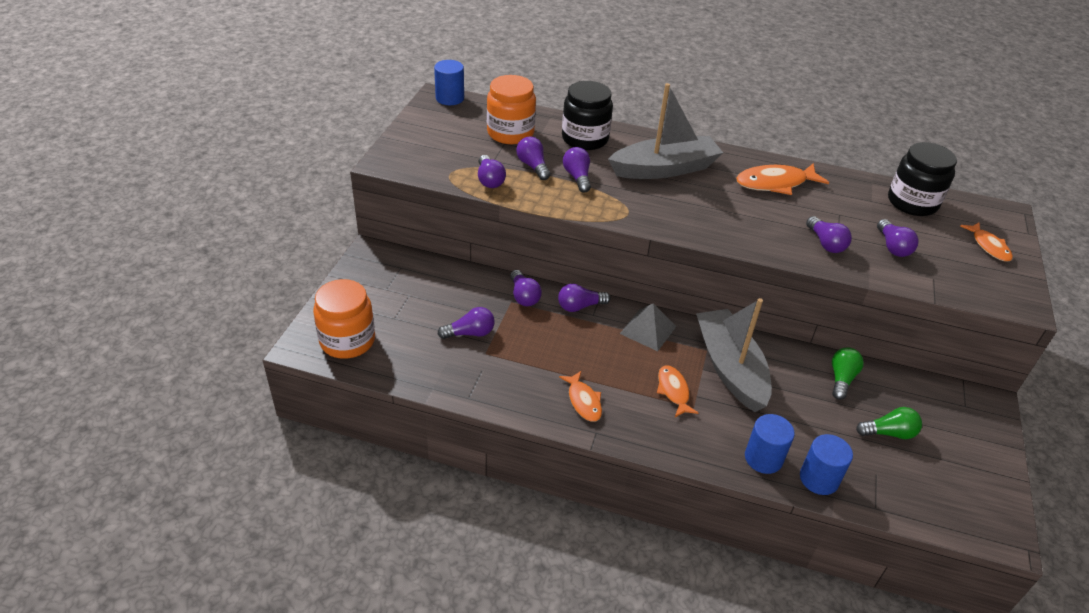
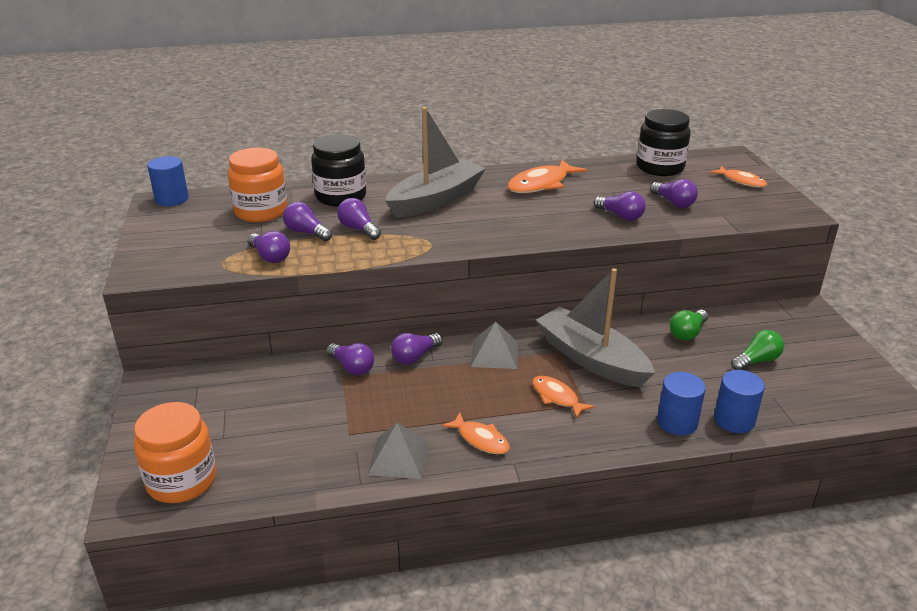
camera: 25 degrees left, 10 degrees down
(470, 333) = (319, 421): purple light bulb -> none
(509, 389) = (398, 458): none -> grey pyramid
(841, 379) = (687, 333): green light bulb -> green light bulb turned 135 degrees counterclockwise

